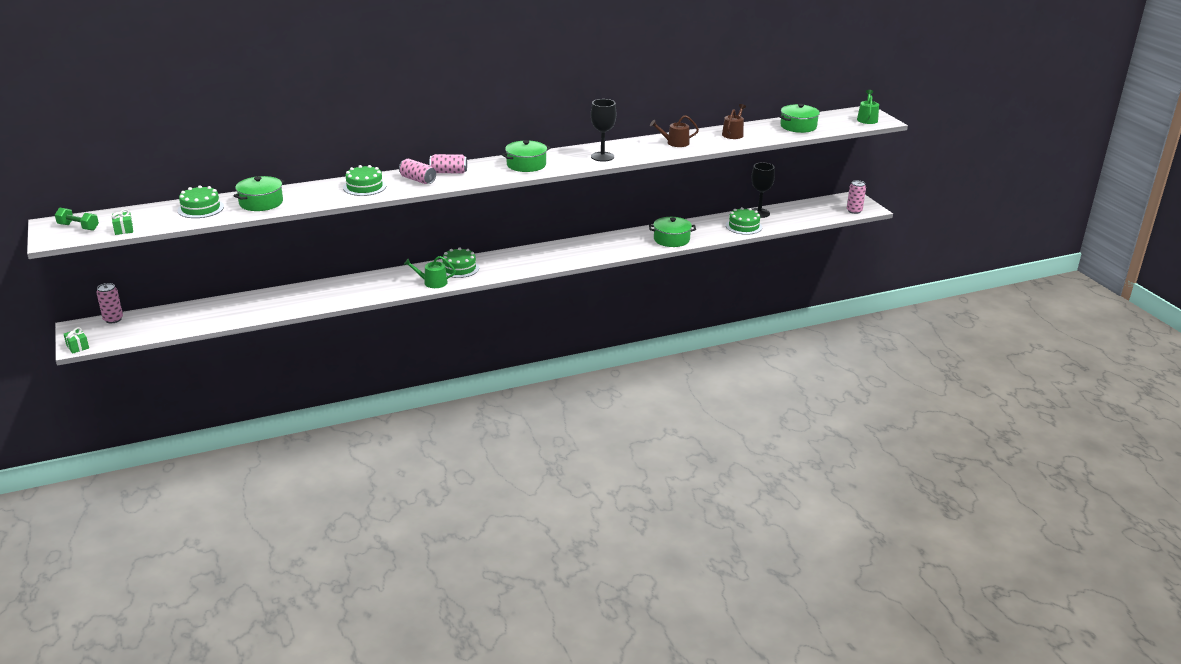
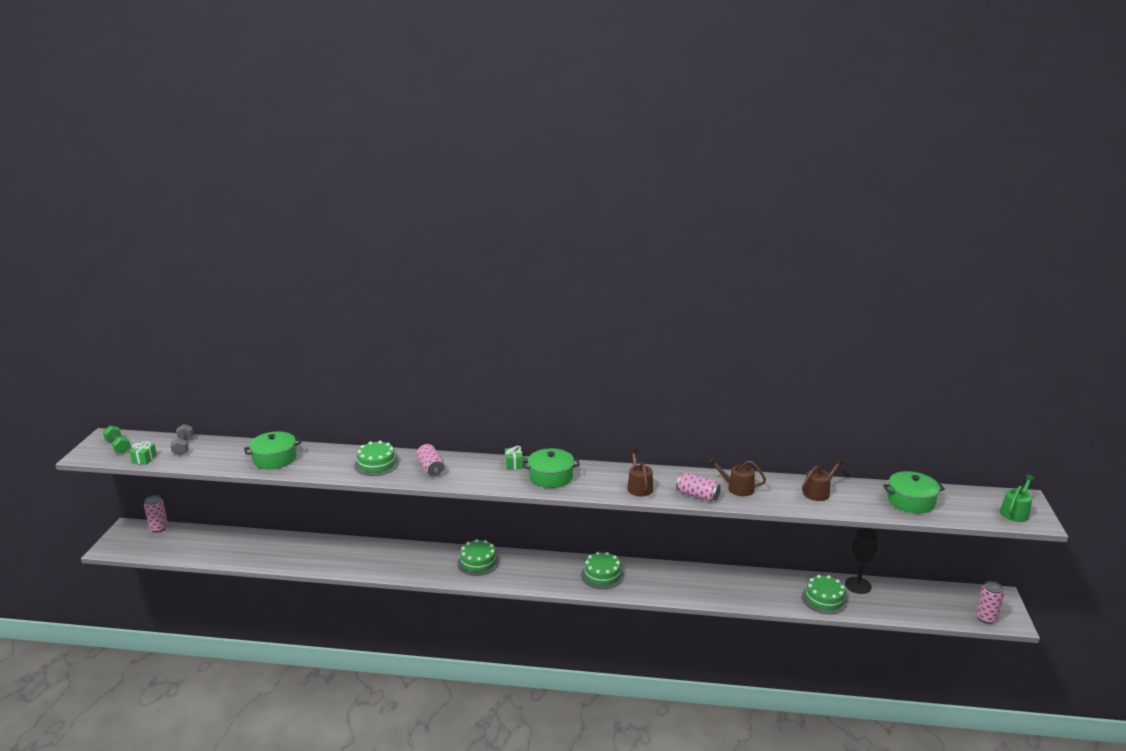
camera: 30 degrees right, 5 degrees down
(77, 347) = (107, 549): green gift -> green gift (514, 464)
(152, 213) = (183, 447): none -> grey dumbbell
(200, 208) = (223, 452): green cake -> green cake (602, 575)
(432, 282) = (438, 572): green watering can -> none
(448, 172) = (468, 466): pink can -> pink can (697, 495)
(602, 157) = (639, 487): black goblet -> brown watering can
(671, 239) = (724, 592): green pot -> none

